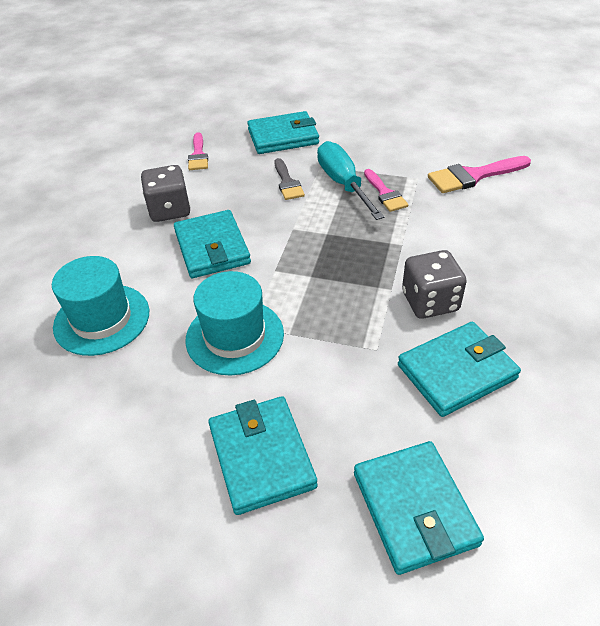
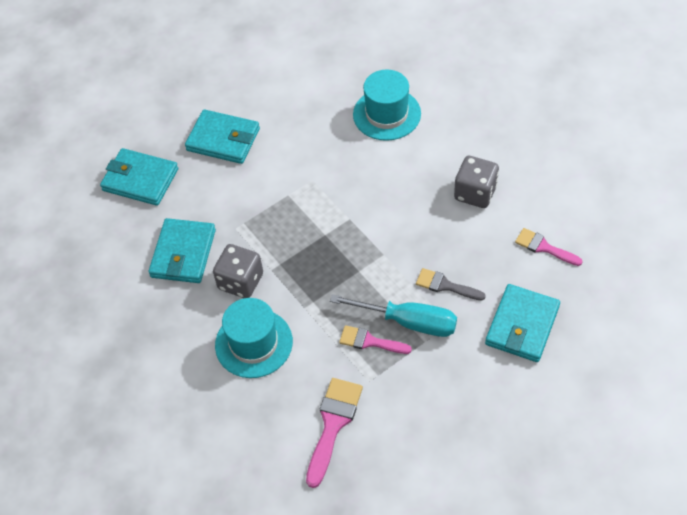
camera: 130 degrees right, 10 degrees up
(212, 248) = (405, 197): turquoise wallet -> none
(235, 336) = (311, 168): turquoise hat -> turquoise hat (254, 343)

